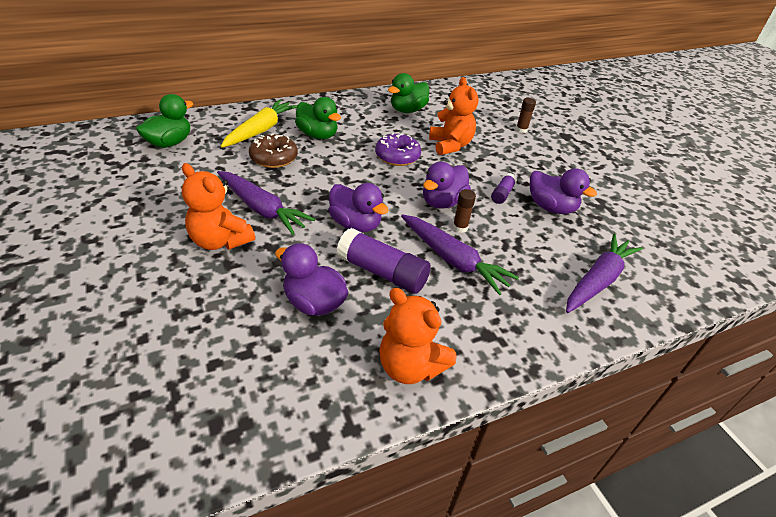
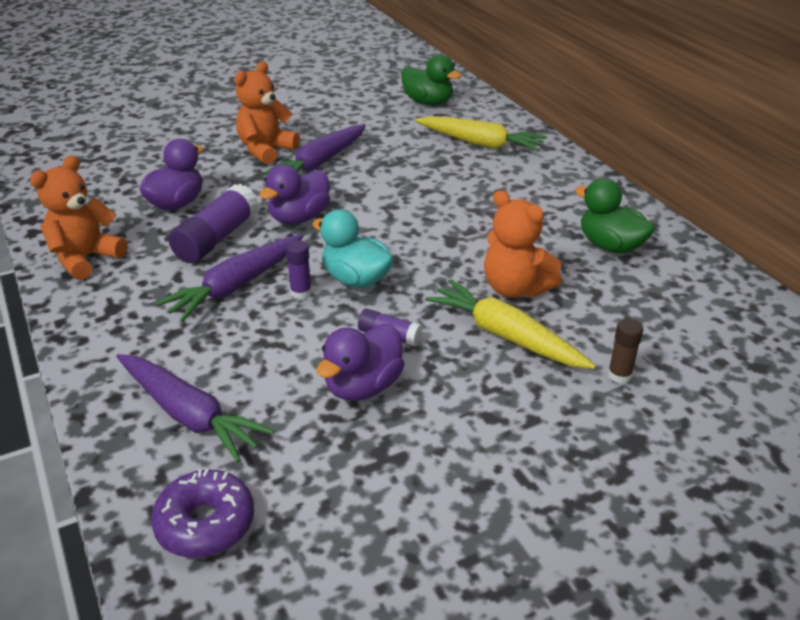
camera: 90 degrees right, 5 degrees down
(274, 158) = (421, 158): brown donut -> none
(317, 135) = (488, 179): green duck -> none
(397, 156) = (460, 240): purple donut -> purple donut (205, 523)
(442, 202) = (356, 279): purple duck -> turquoise duck
(450, 145) = (515, 288): orange teddy bear -> orange teddy bear turned 60 degrees clockwise
(460, 227) = (301, 293): brown glue stick -> purple glue stick
(495, 155) = (506, 336): none -> yellow carrot

